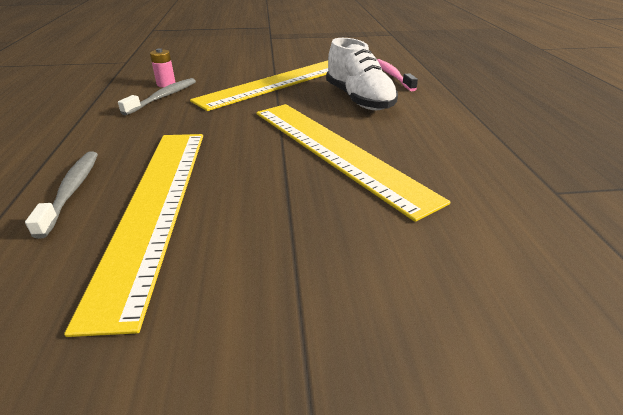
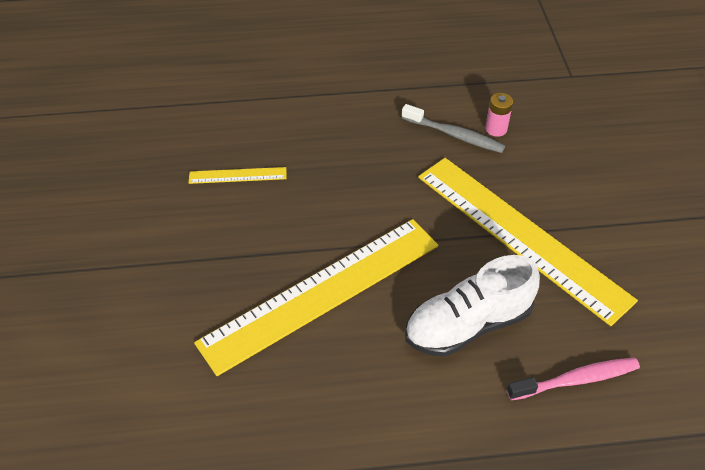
camera: 90 degrees right, 15 degrees up
(72, 190) = (264, 124): grey toothbrush -> none
(155, 206) = (237, 175): yellow ruler -> yellow ruler, size x0.41

